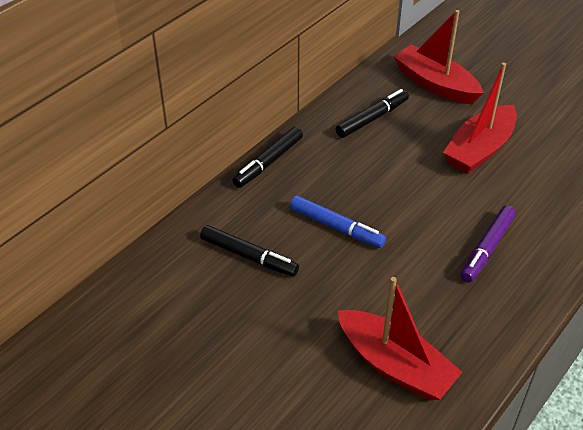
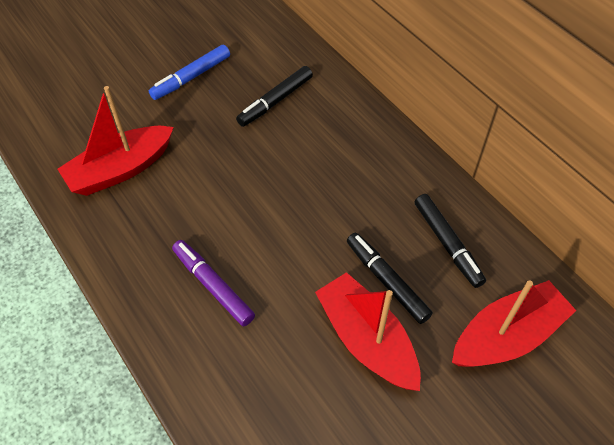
camera: 105 degrees right, 10 degrees up
(268, 162) = (394, 136): black marker -> black marker (386, 281)
(336, 227) = (287, 169): blue marker -> blue marker (191, 77)

